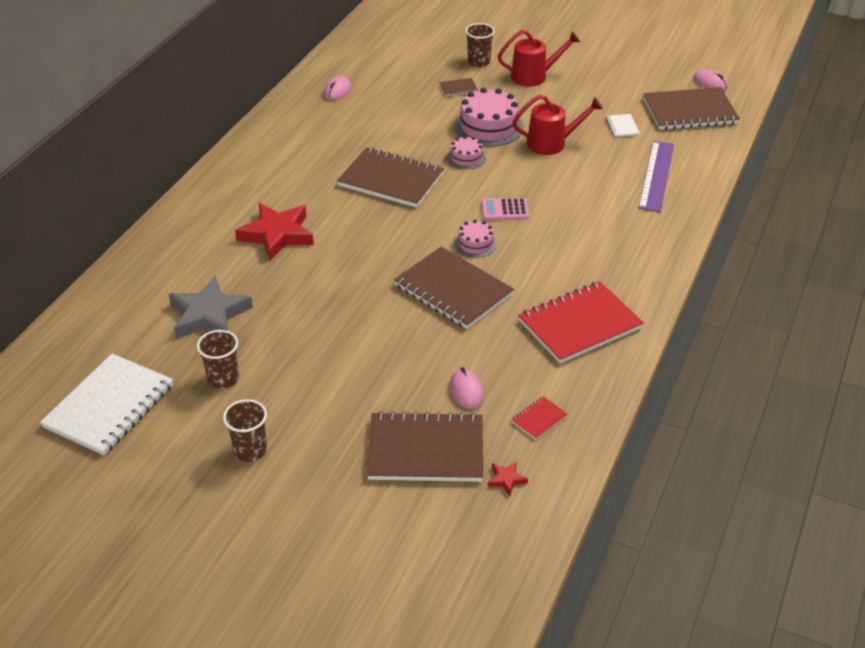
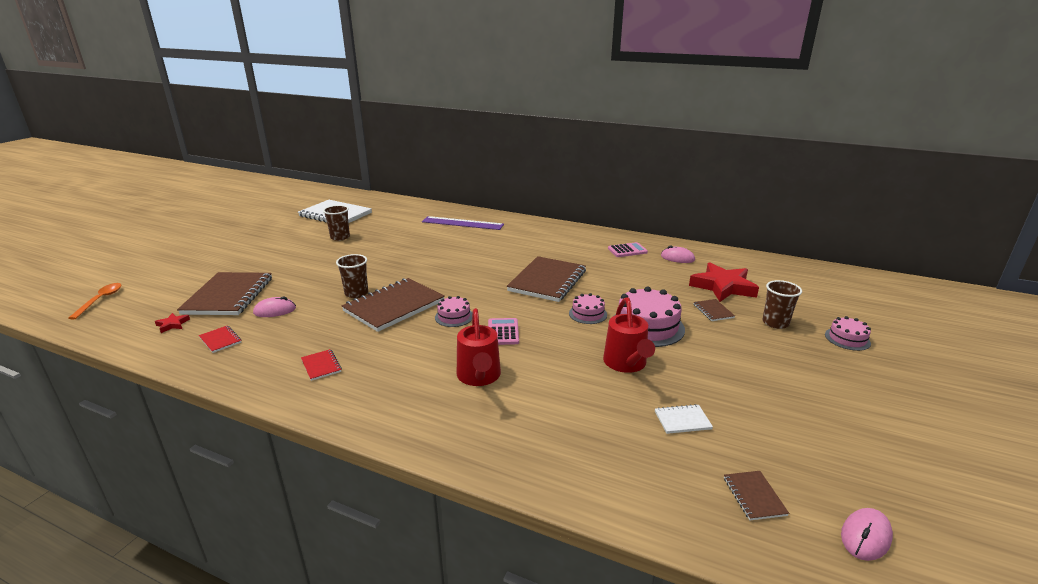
camera: 90 degrees right, 15 degrees down
(209, 315) = (400, 231): grey star -> none
(250, 450) = (274, 246): brown cup -> brown cup (356, 293)
(277, 235) = (478, 245): red star -> red star (723, 287)
(312, 120) = (627, 250): none -> pink calculator
(440, 599) = (100, 300): none -> orange spoon
(502, 37) = (847, 339): none -> pink cake
(534, 76) = (768, 357): red watering can -> red watering can (479, 377)
(579, 324) = (321, 366): red notebook -> red notebook, size x0.42
(656, 176) = (572, 442): purple ruler -> purple ruler (462, 223)
(689, 111) = (754, 496): brown notebook -> brown notebook, size x0.42

